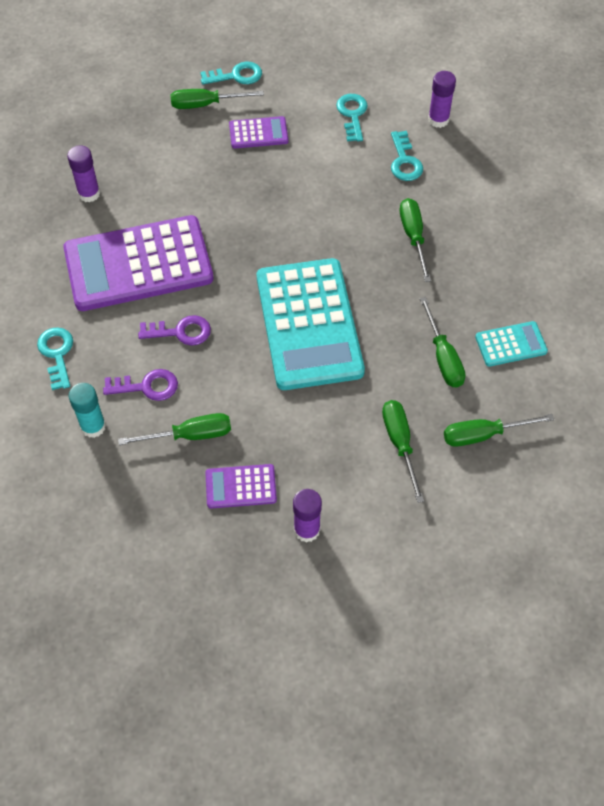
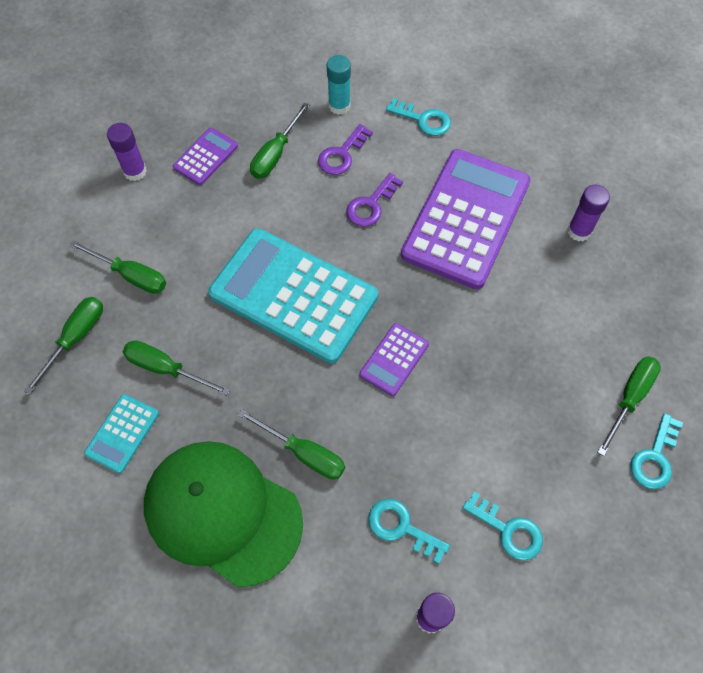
camera: 130 degrees right, 5 degrees up
(258, 133) = (551, 417): purple calculator -> purple calculator (394, 359)
(494, 251) = (222, 512): none -> green cap

